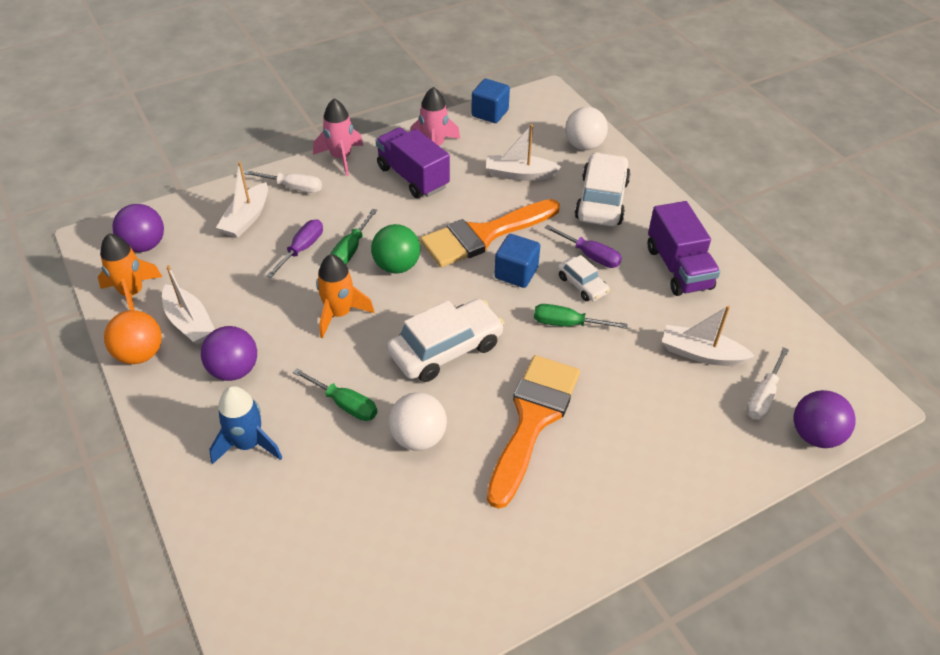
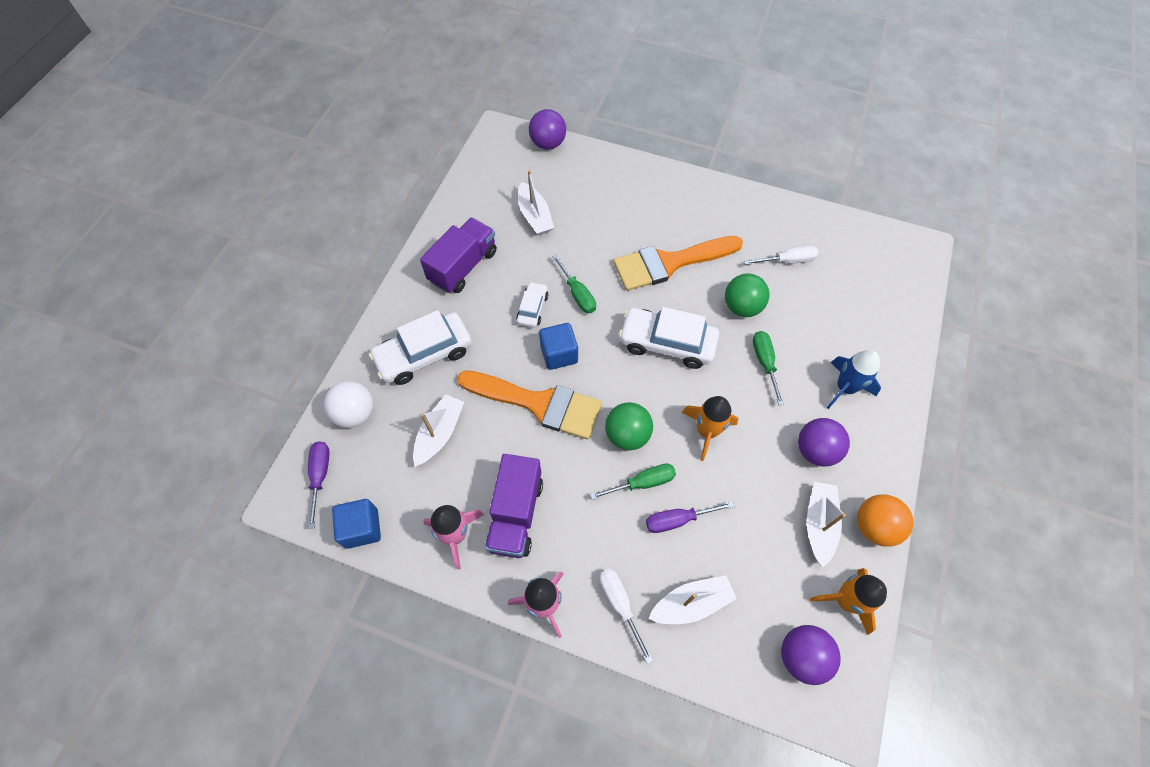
camera: 130 degrees left, 15 degrees up
(418, 437) = (742, 307): white ball -> green ball
(519, 174) = (439, 433): white boat -> white boat turned 120 degrees counterclockwise
(590, 255) = (497, 323): purple screwdriver -> purple screwdriver (320, 477)
(763, 396) = (540, 175): white screwdriver -> white screwdriver (787, 261)

